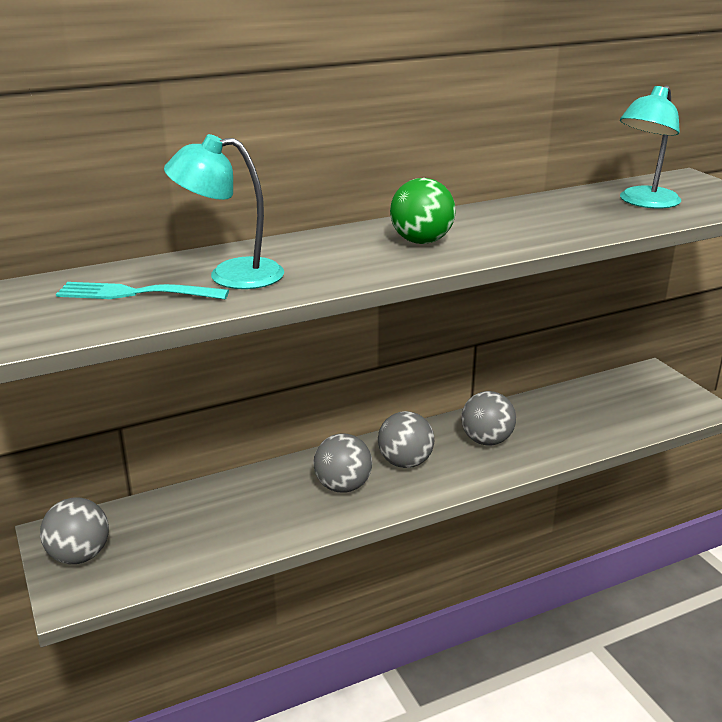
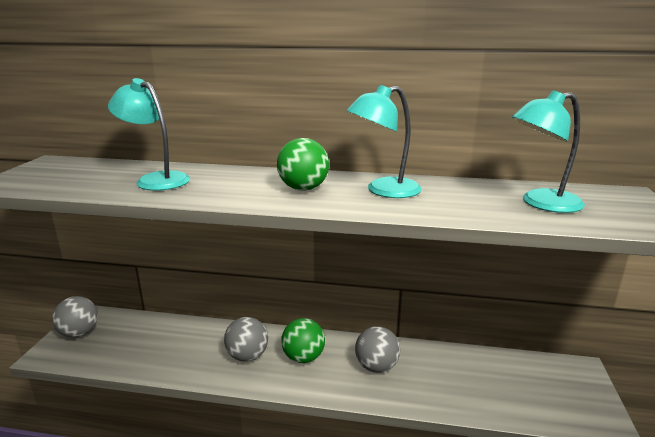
camera: 35 degrees right, 5 degrees down
(137, 293) = (94, 177): turquoise fork -> none
(405, 462) = (303, 357): grey ball -> green ball
(500, 224) = (383, 191): none -> turquoise lamp

